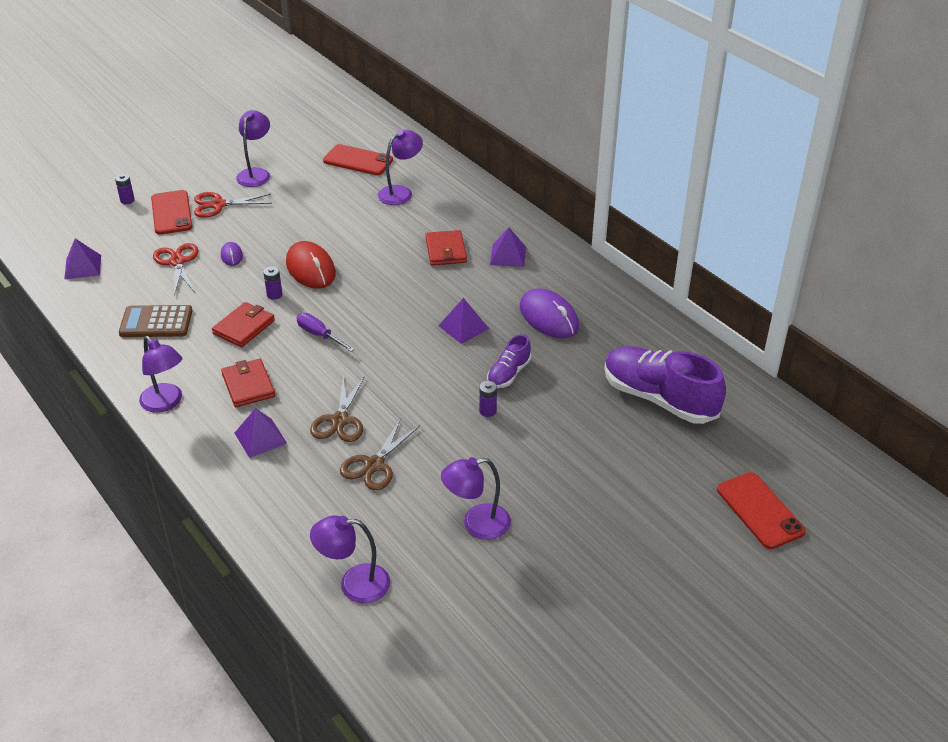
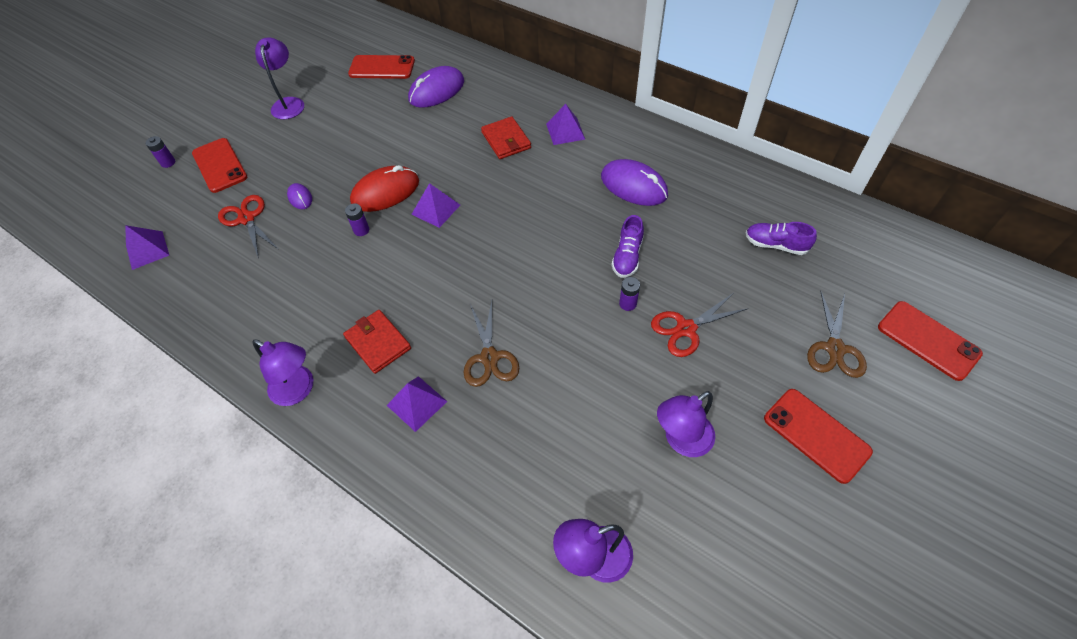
camera: 15 degrees left, 15 degrees up
(156, 322) = (251, 294): brown calculator -> none
(218, 205) = (264, 145): red scissors -> red scissors (685, 329)
(244, 327) = (345, 275): red wallet -> none
(310, 268) = (385, 192): red mouse -> red mouse turned 75 degrees counterclockwise
(319, 335) = (425, 264): purple screwdriver -> none
(374, 465) = (547, 401): brown scissors -> brown scissors (834, 349)
(401, 192) = (436, 91): purple lamp -> purple mouse
(463, 327) = (561, 217): purple pyramid -> purple pyramid (436, 209)
(602, 552) = (816, 435): none -> red phone
(659, 398) = (775, 245): purple shoe -> purple shoe, size x0.51

